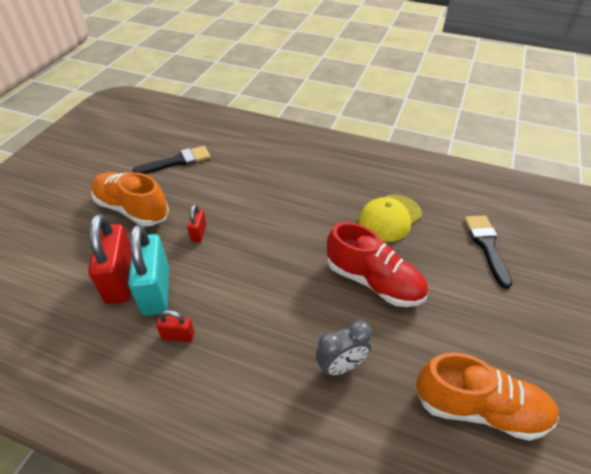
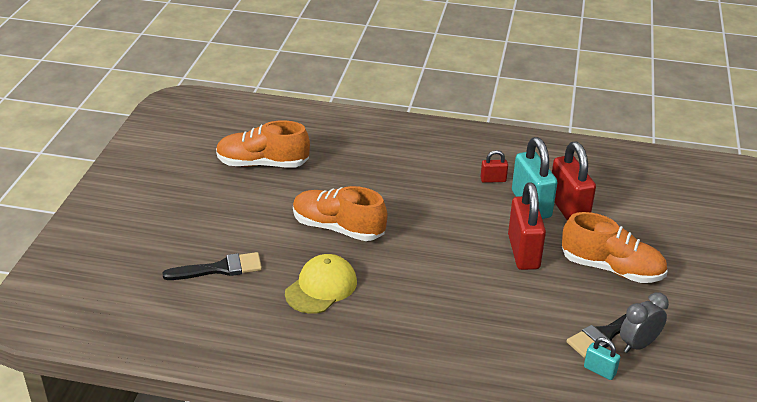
camera: 170 degrees right, 10 degrees down
(199, 141) = (599, 371): none -> turquoise padlock
(199, 233) = (523, 252): red padlock -> red padlock, size x2.10
(341, 366) = (362, 175): grey clock -> grey clock (638, 345)
(373, 281) = (338, 228): red shoe -> orange shoe
(486, 246) = (219, 269): black brush -> black brush turned 90 degrees counterclockwise

